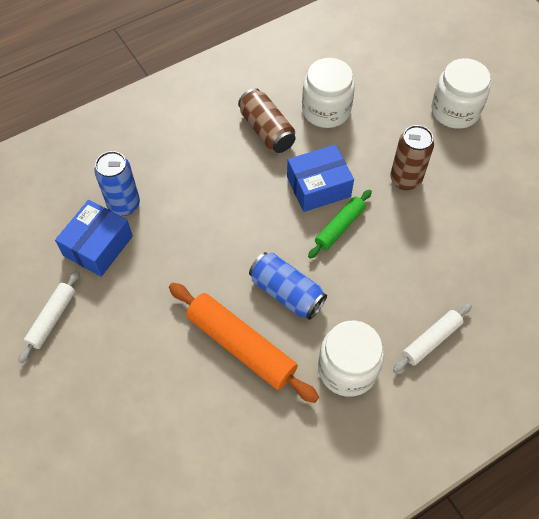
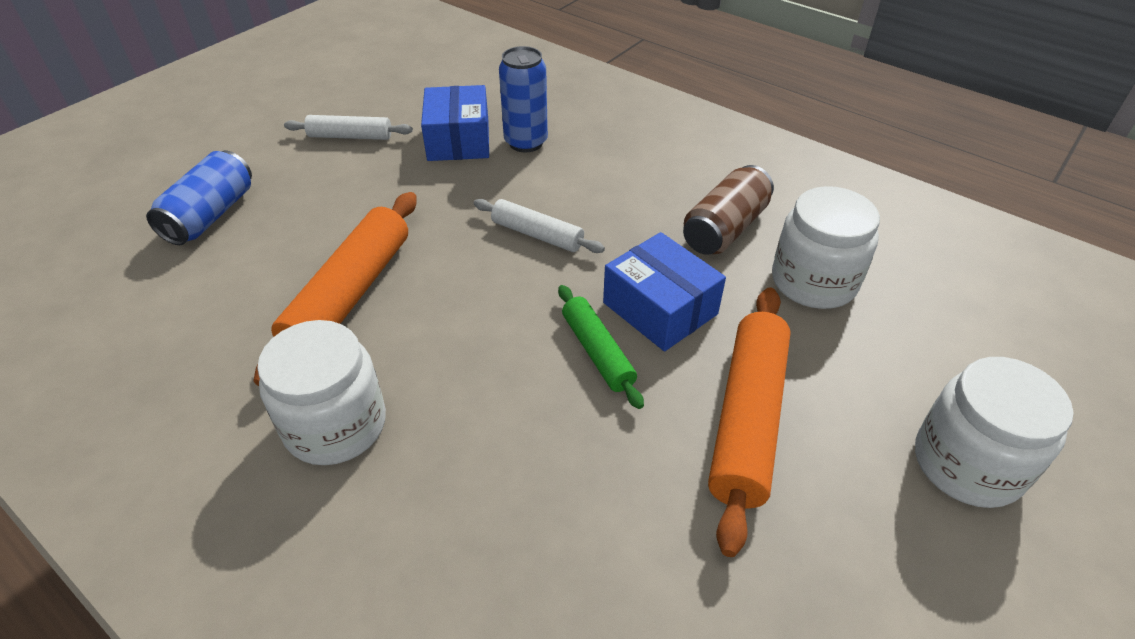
camera: 70 degrees right, 15 degrees down
(98, 246) = (458, 140): blue box -> blue box turned 75 degrees clockwise
(287, 292) = (452, 319): blue can -> blue can (211, 215)
(339, 227) = (597, 352): green rolling pin -> green rolling pin turned 45 degrees clockwise
(405, 179) = (747, 419): brown can -> orange rolling pin
(431, 340) = (418, 538): white rolling pin -> white rolling pin (537, 235)

